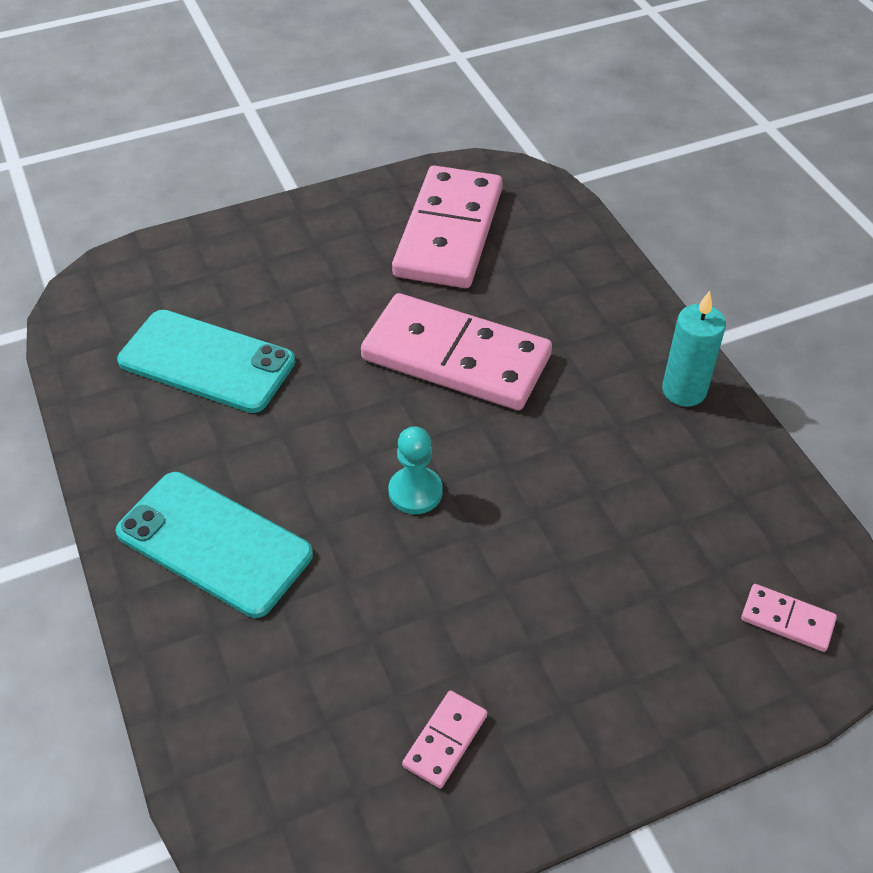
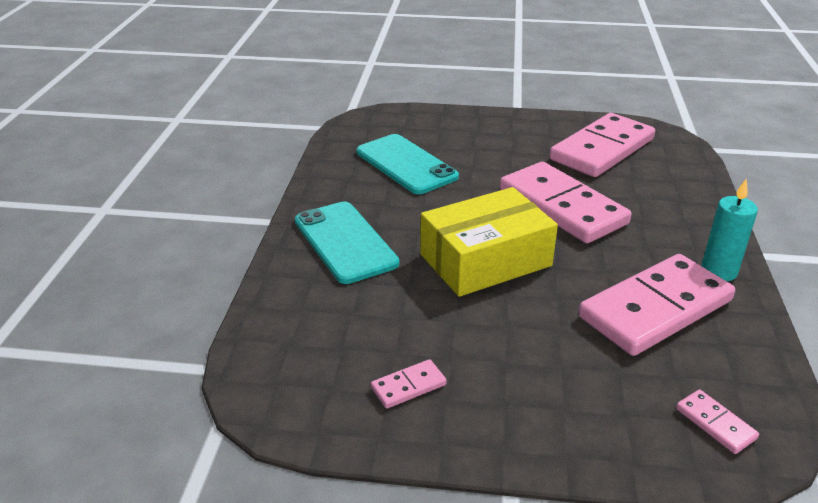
camera: 30 degrees right, 15 degrees down
(415, 492) = (485, 260): turquoise pawn -> yellow box
(648, 481) = (655, 309): none -> pink domino

